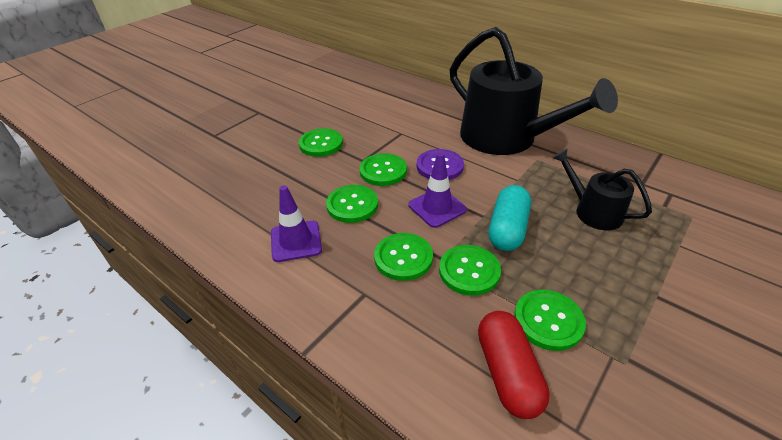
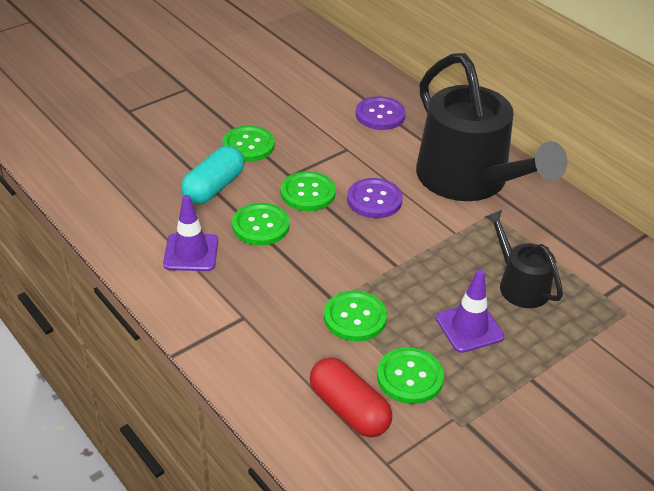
camera: 10 degrees right, 0 degrees up
(403, 258) = (294, 291): green button -> none
(416, 106) = (380, 115): none -> purple button
(437, 207) = (350, 246): purple traffic cone -> purple traffic cone (469, 327)
(507, 229) = (415, 284): turquoise capsule -> turquoise capsule (213, 187)
(507, 372) = (349, 409): red capsule -> red capsule turned 45 degrees counterclockwise

